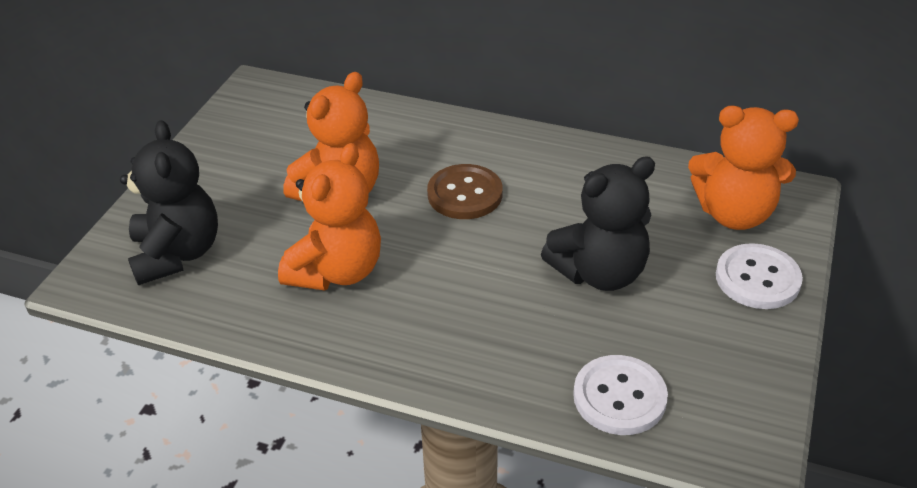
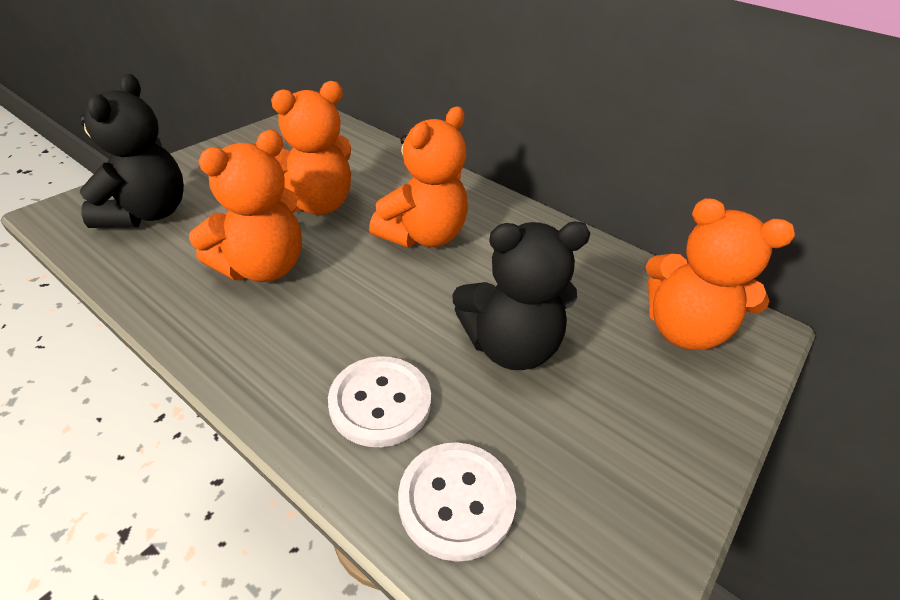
camera: 15 degrees right, 0 degrees up
(465, 194) = (423, 236): brown button -> orange teddy bear
(757, 279) = (684, 409): white button -> white button (380, 402)

